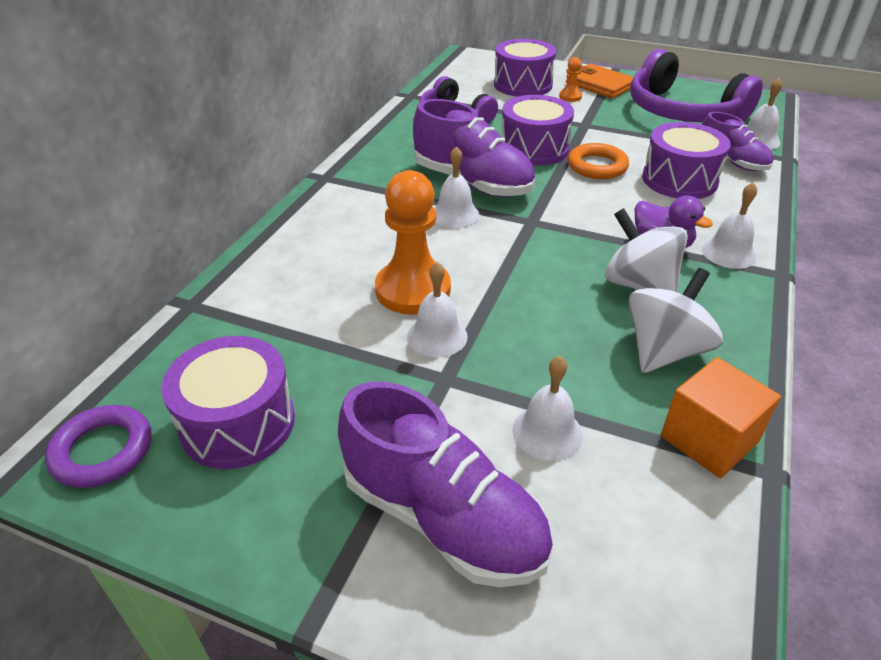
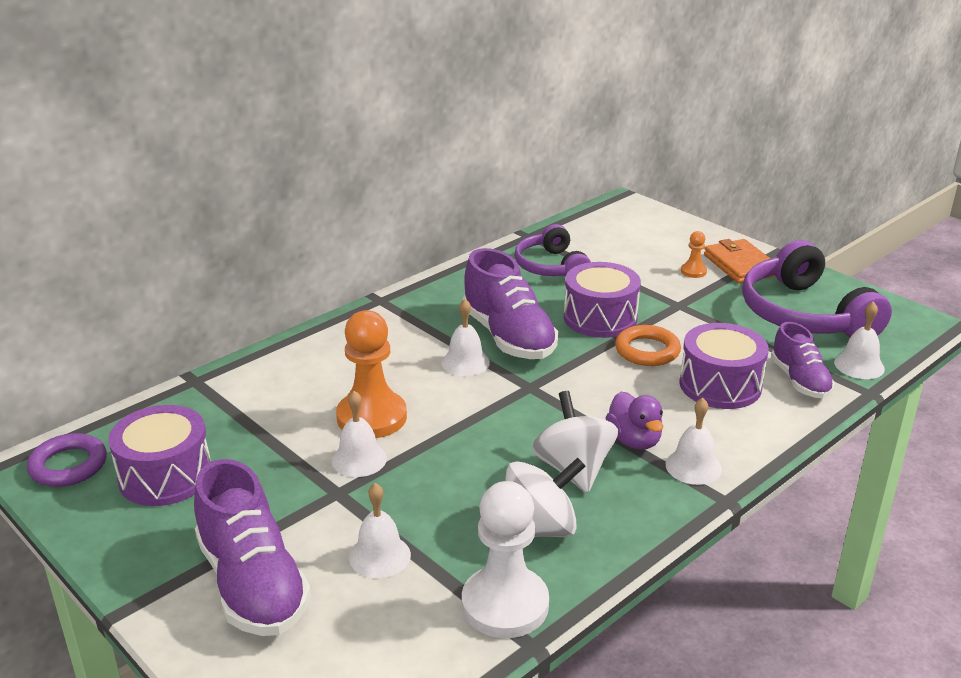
camera: 25 degrees right, 10 degrees down
(523, 85) = (654, 248): purple drum -> none
(709, 439) = (505, 605): orange cube -> white pawn

